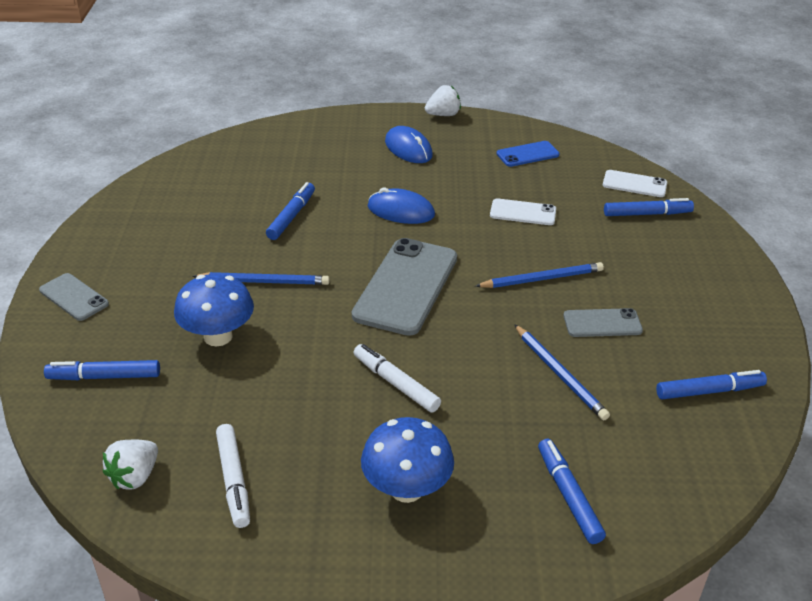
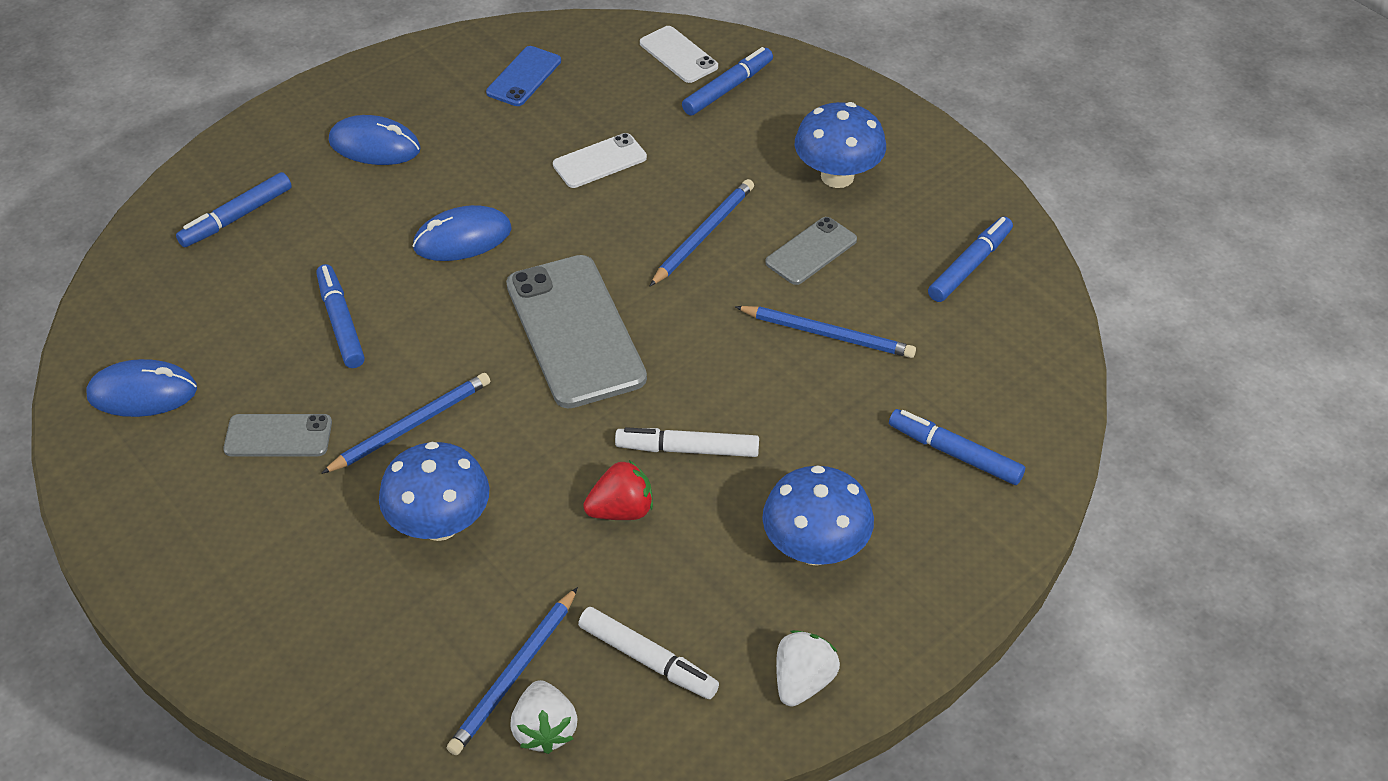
camera: 40 degrees left, 10 degrees up
(74, 297) = (202, 594): grey phone -> grey phone (278, 436)
(104, 376) = (369, 656): blue marker -> blue marker (236, 217)
(157, 436) = (514, 674): none -> blue pencil
(165, 197) = (142, 393): none -> blue mouse
(319, 391) = (621, 510): none -> red strawberry
(443, 115) = (362, 71): white strawberry -> white strawberry (803, 681)
(634, 184) = (678, 55): white phone -> white phone turned 75 degrees clockwise
(668, 293) = (837, 176): none -> blue mushroom

